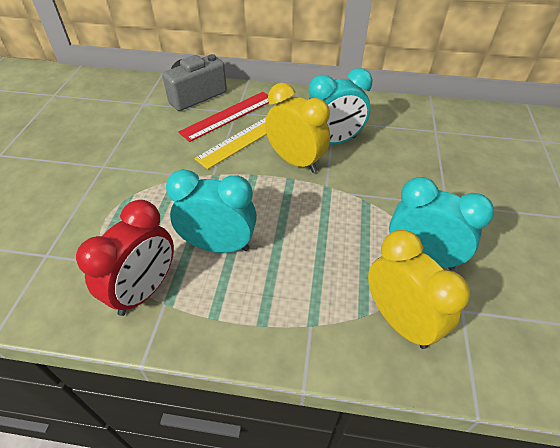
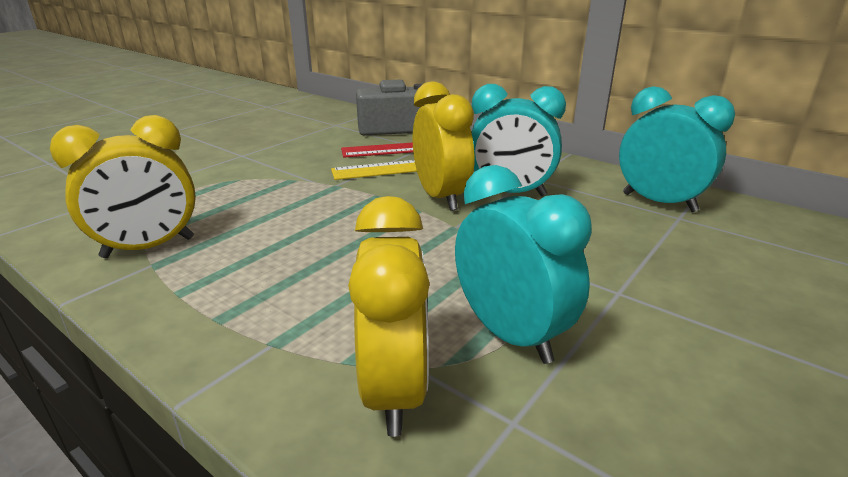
camera: 30 degrees right, 20 degrees down
(144, 290) = (149, 248): red clock -> yellow clock
(218, 245) = (265, 238): turquoise clock -> turquoise clock (659, 202)

